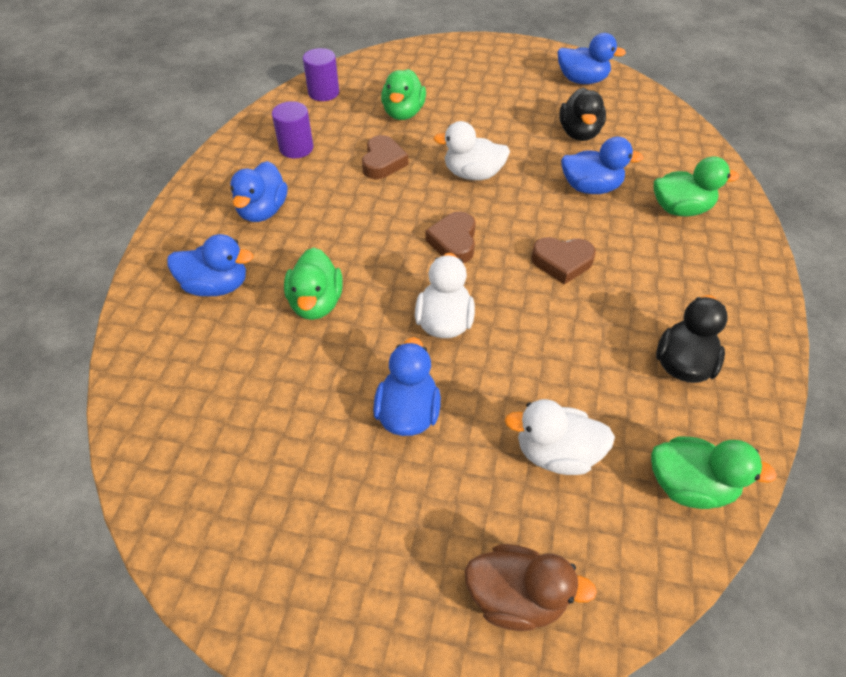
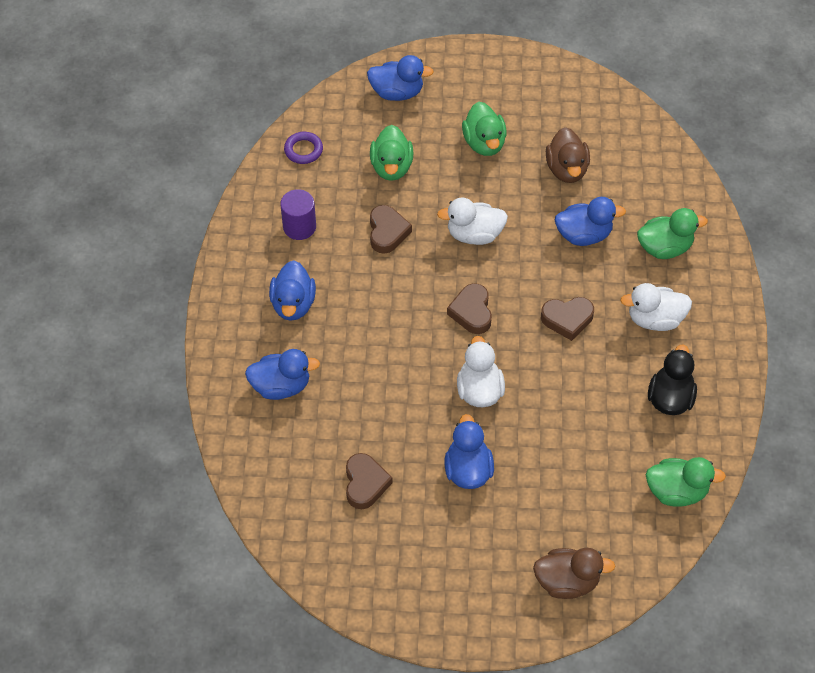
camera: 10 degrees left, 5 degrees up
(273, 409) = (365, 483): none -> brown heart
(316, 303) = (370, 389): green duck -> green duck (484, 143)
(323, 92) = (303, 150): purple cylinder -> purple ring
(556, 453) = (581, 483): white duck -> white duck (655, 319)
(579, 133) = (566, 169): black duck -> brown duck
(582, 80) = (562, 97): blue duck -> blue duck (397, 92)

